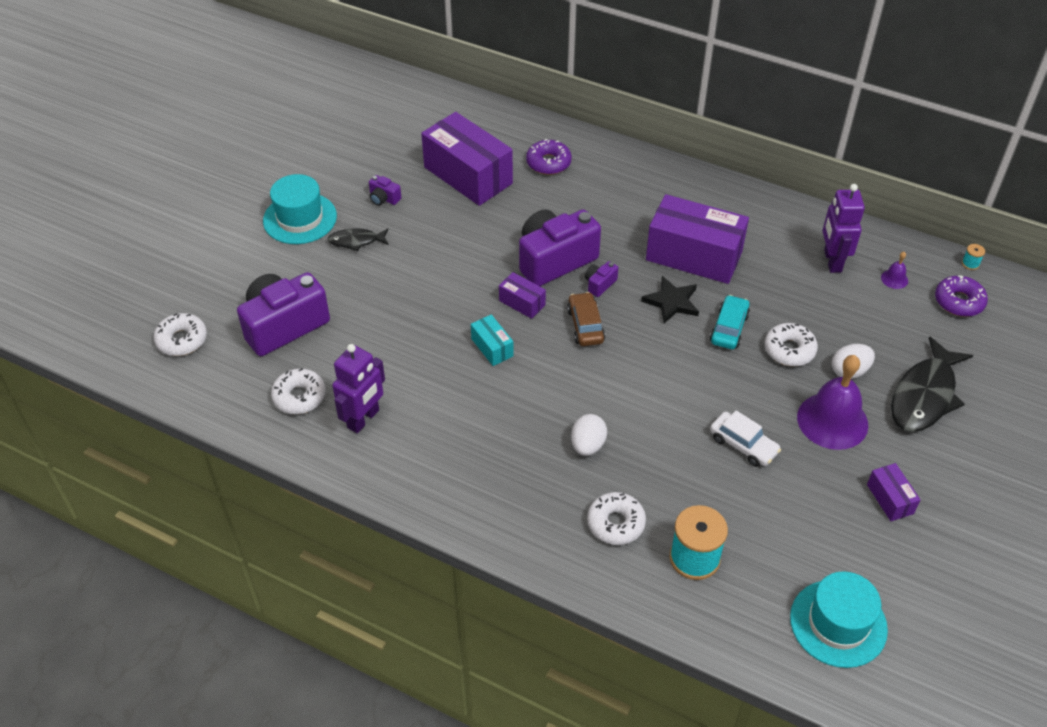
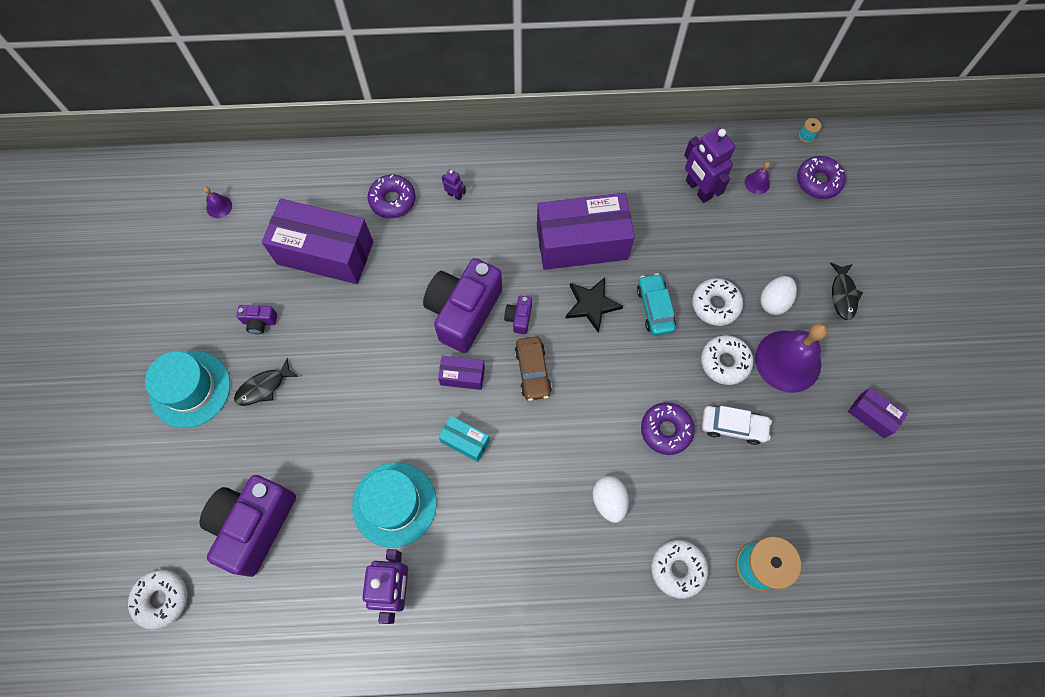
camera: 30 degrees left, 20 degrees up
(299, 396) = (320, 598): white donut -> white donut (725, 362)
(406, 114) = (219, 206): none -> purple bell
(585, 325) = (533, 371): brown car -> brown car turned 150 degrees counterclockwise
(604, 180) = (455, 195): none -> purple robot
(677, 419) = (666, 430): none -> purple donut
(838, 623) = (898, 562): turquoise hat -> turquoise hat (394, 504)
(925, 395) = (843, 295): black fish -> black fish, size x0.52

